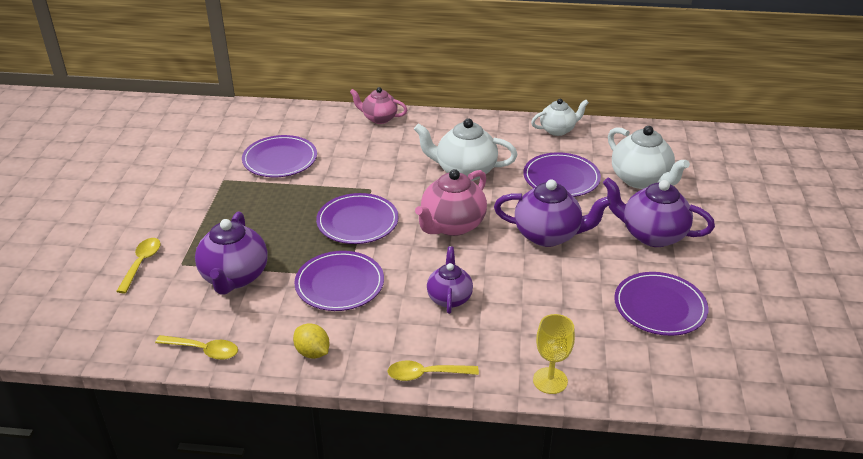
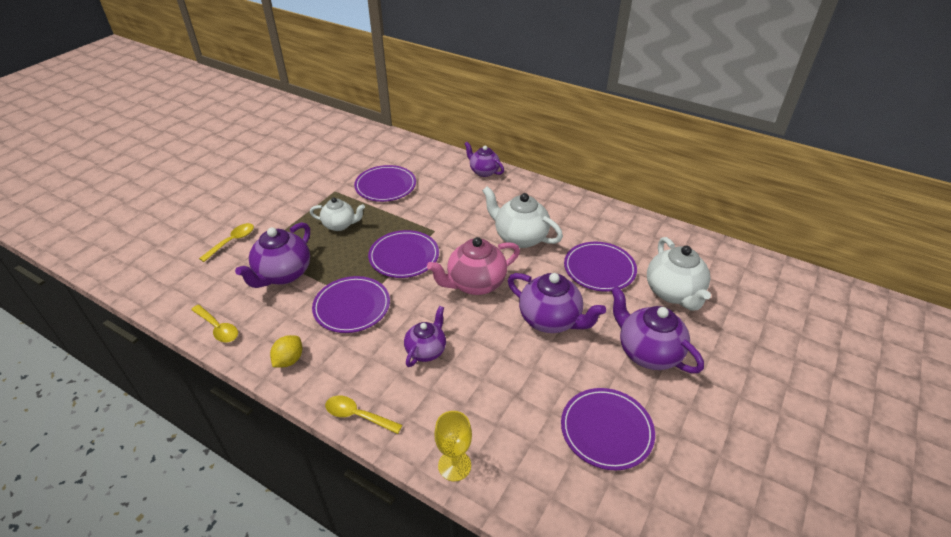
camera: 25 degrees right, 5 degrees up
(312, 352) = (289, 360): yellow lemon -> yellow lemon turned 45 degrees clockwise
(379, 118) = (484, 171): pink teapot -> purple teapot
(558, 130) = (627, 222): white teapot -> white teapot (340, 225)

